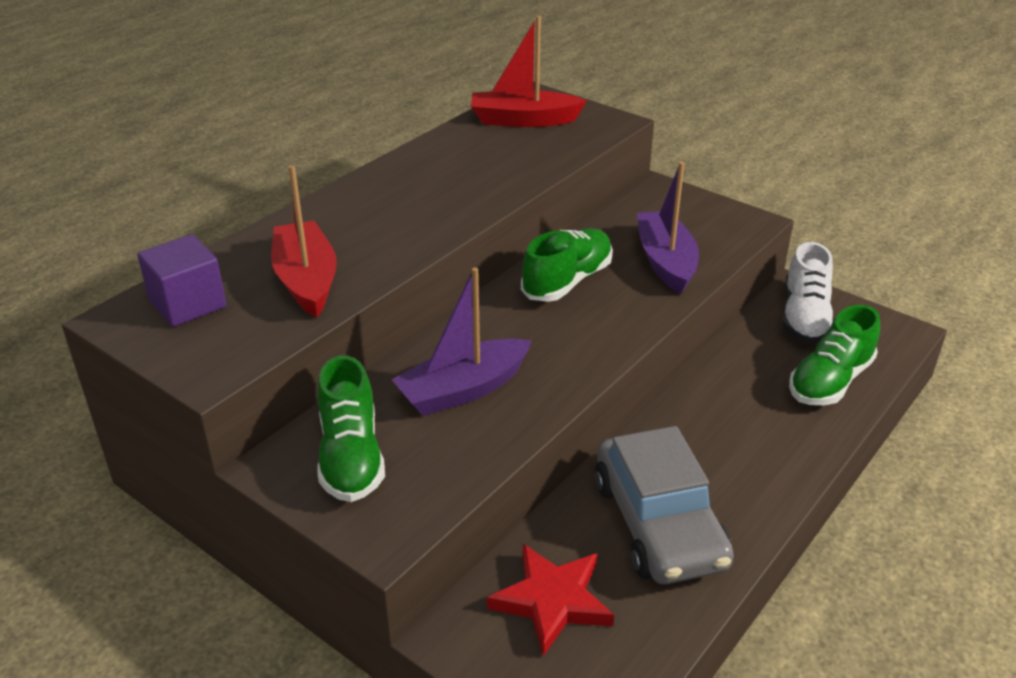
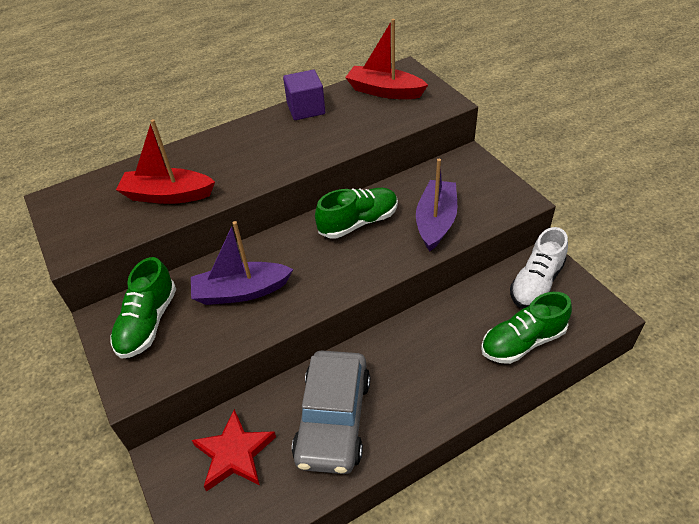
camera: 25 degrees right, 10 degrees up
(188, 304) = (93, 197): purple cube -> purple cube (306, 109)
(306, 280) = (168, 195): red boat -> red boat turned 90 degrees counterclockwise

